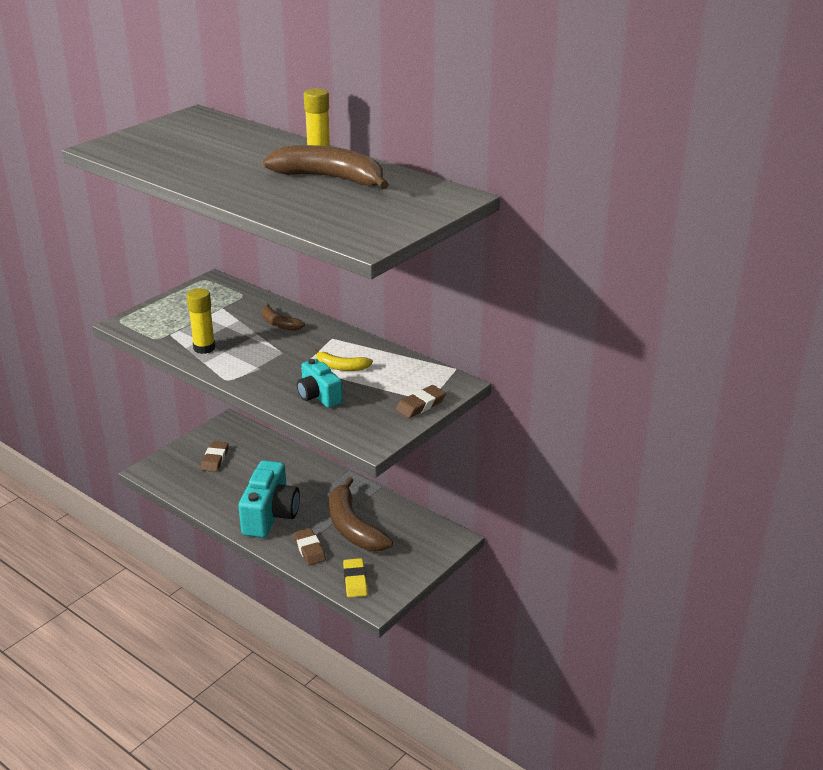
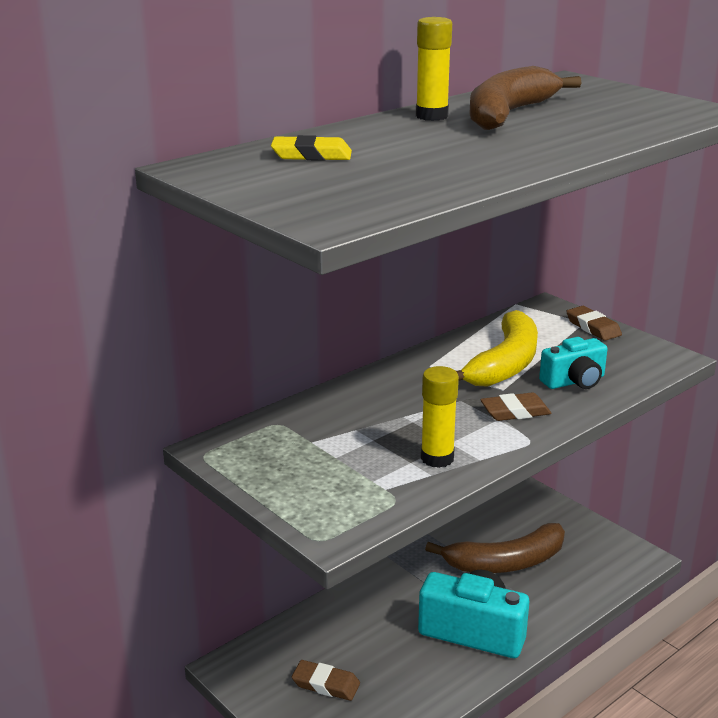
camera: 80 degrees left, 5 degrees down
(279, 324) = (379, 399): brown banana -> none
(309, 549) = (547, 601): brown eraser -> brown eraser (515, 412)
(341, 367) = (504, 364): yellow banana -> yellow banana, size x1.97
(355, 580) = (605, 569): yellow eraser -> yellow eraser (311, 155)

